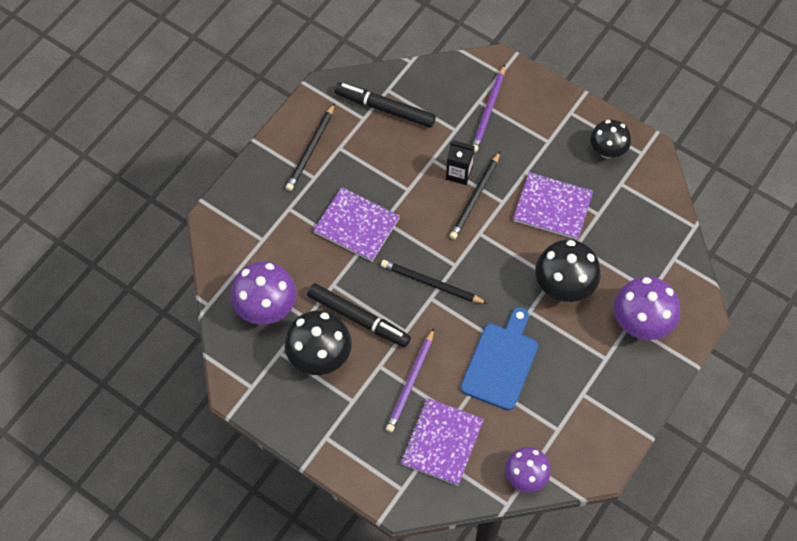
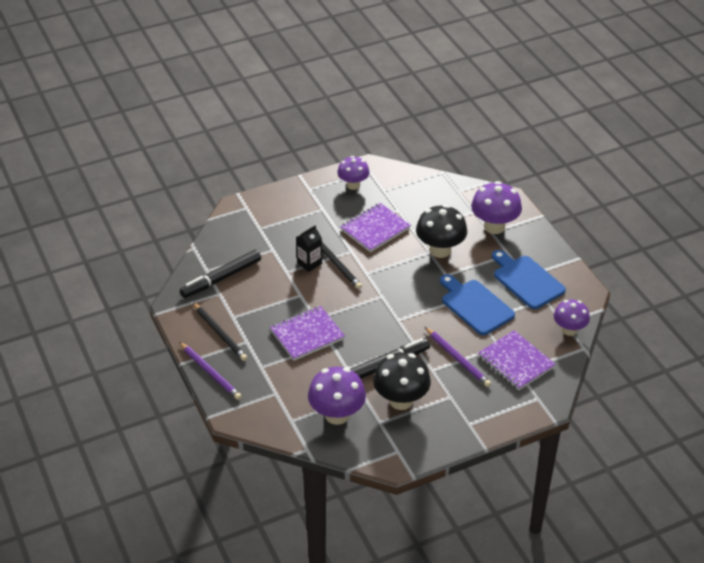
camera: 60 degrees left, 20 degrees down
(431, 284) = (387, 315): black pencil -> none
(488, 111) = (271, 227): purple pencil -> purple pencil (210, 372)
(575, 397) = (526, 280): none -> blue cutting board
(607, 151) = (353, 185): black mushroom -> purple mushroom

